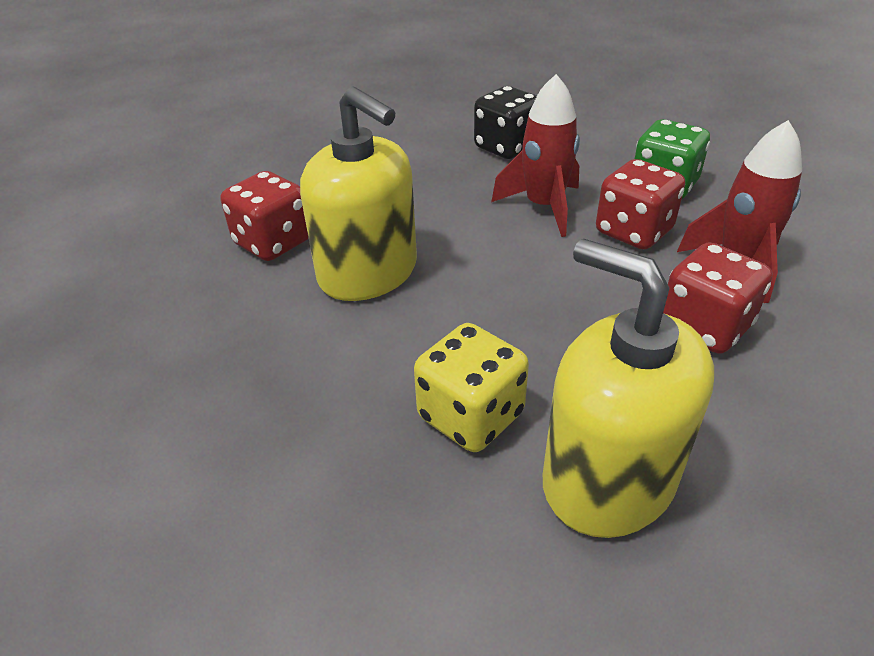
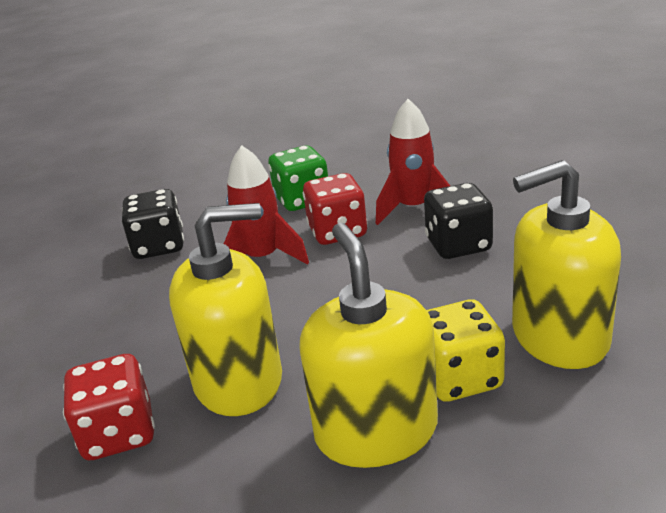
camera: 55 degrees left, 10 degrees down
(356, 384) = (376, 431): none -> yellow soap dispenser
(704, 327) = (458, 245): red dice -> black dice

